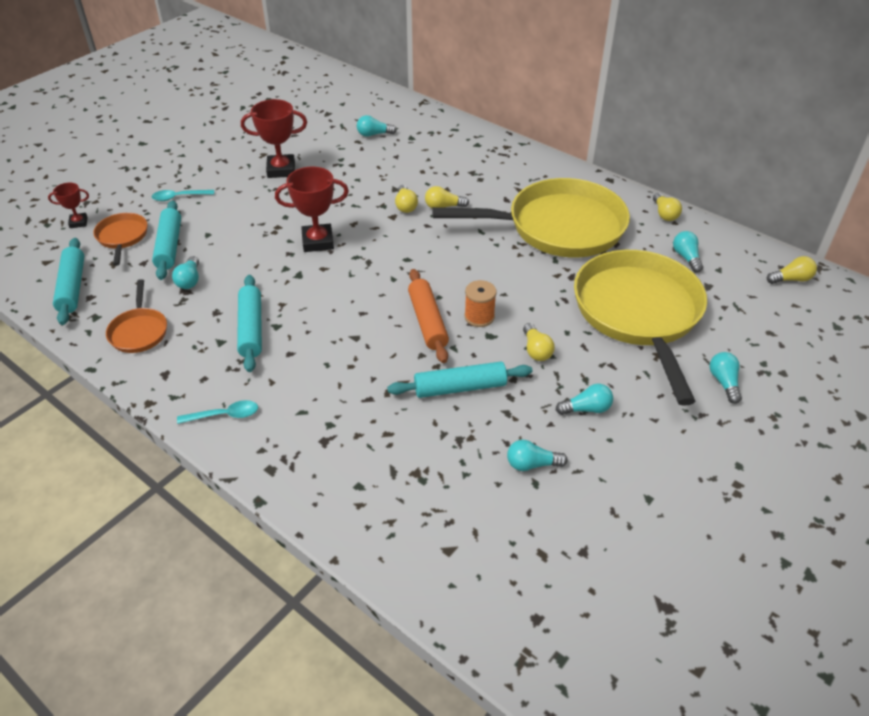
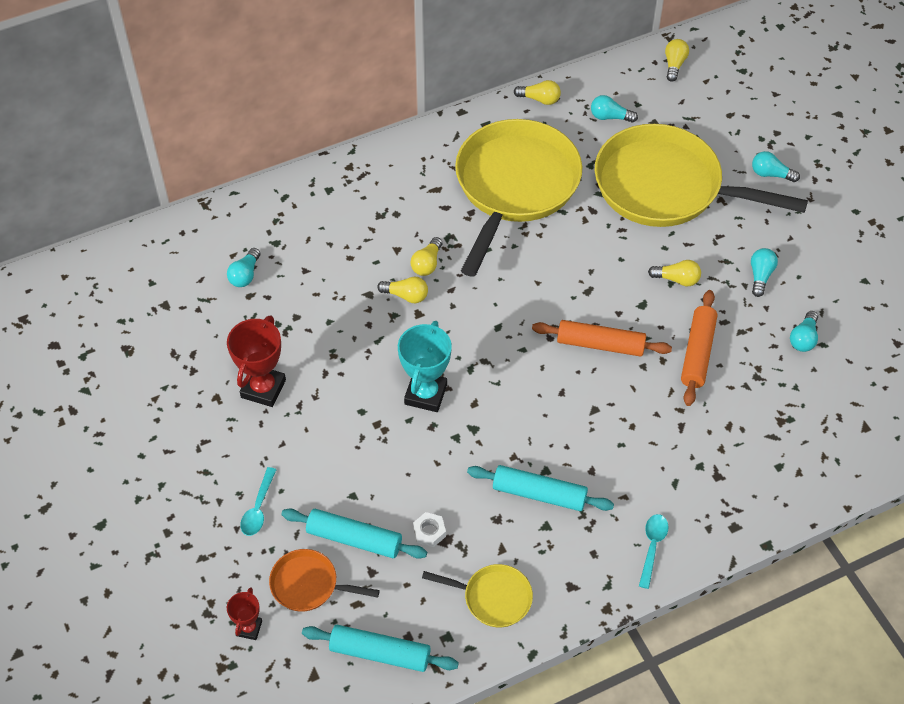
camera: 65 degrees left, 10 degrees up
(139, 331) = (493, 598): orange pan -> yellow pan
(189, 280) = (429, 532): turquoise light bulb -> white nut
(318, 242) = (426, 394): red trophy -> turquoise trophy
(460, 387) = (697, 353): turquoise rolling pin -> orange rolling pin
(479, 317) = (613, 302): orange spool -> none

